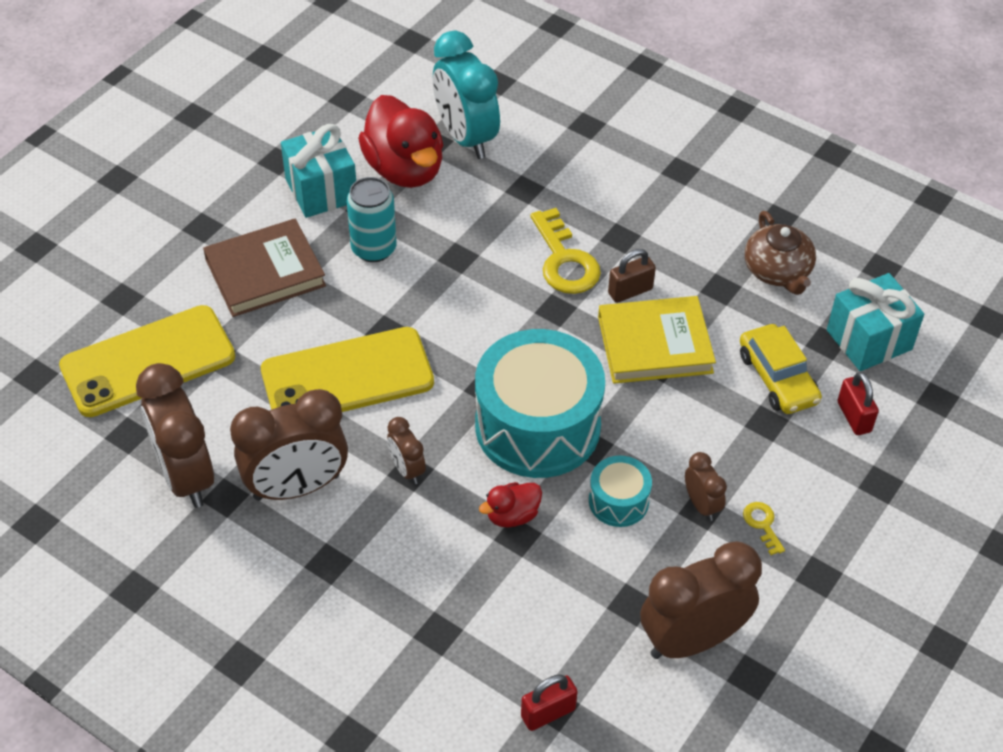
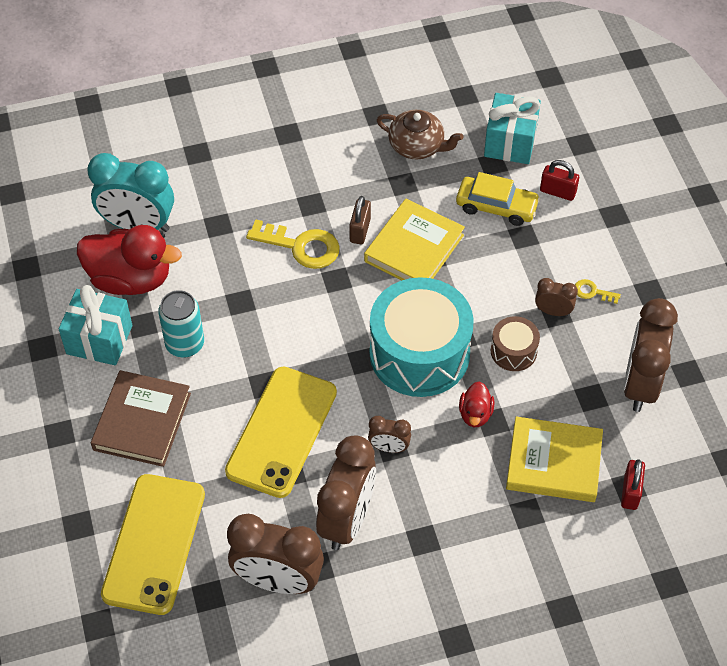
camera: 50 degrees left, 5 degrees up
(519, 619) = (553, 462): none -> yellow book
(618, 501) = (513, 351): turquoise drum -> brown drum

